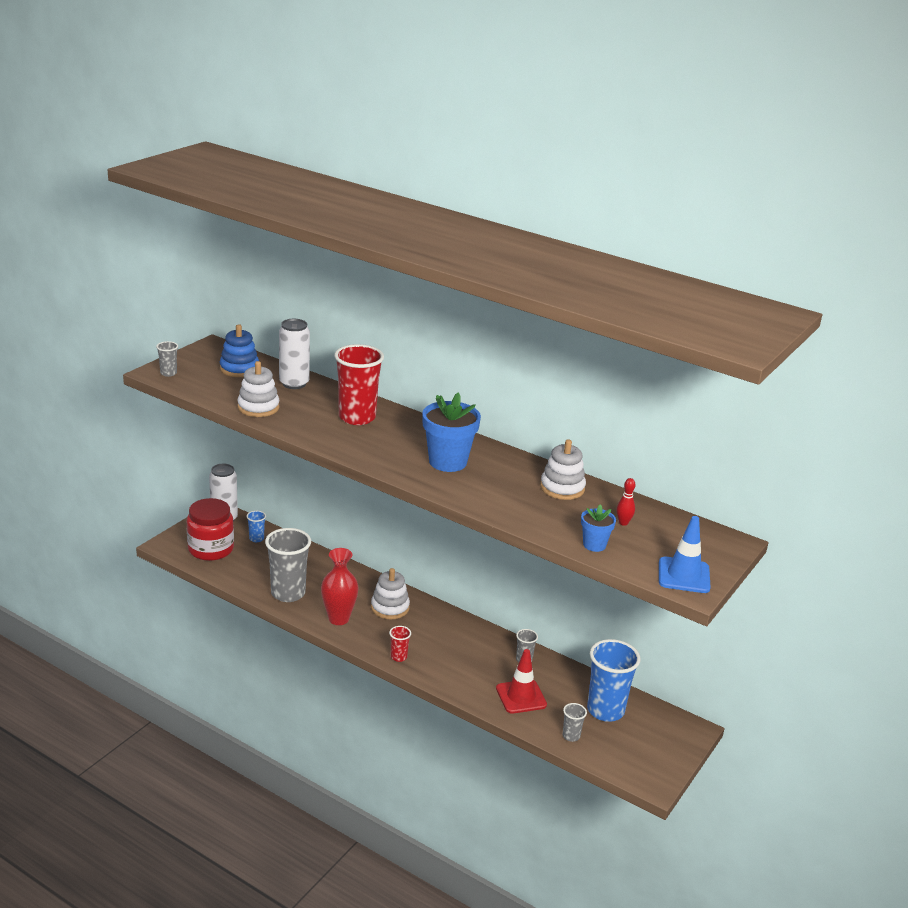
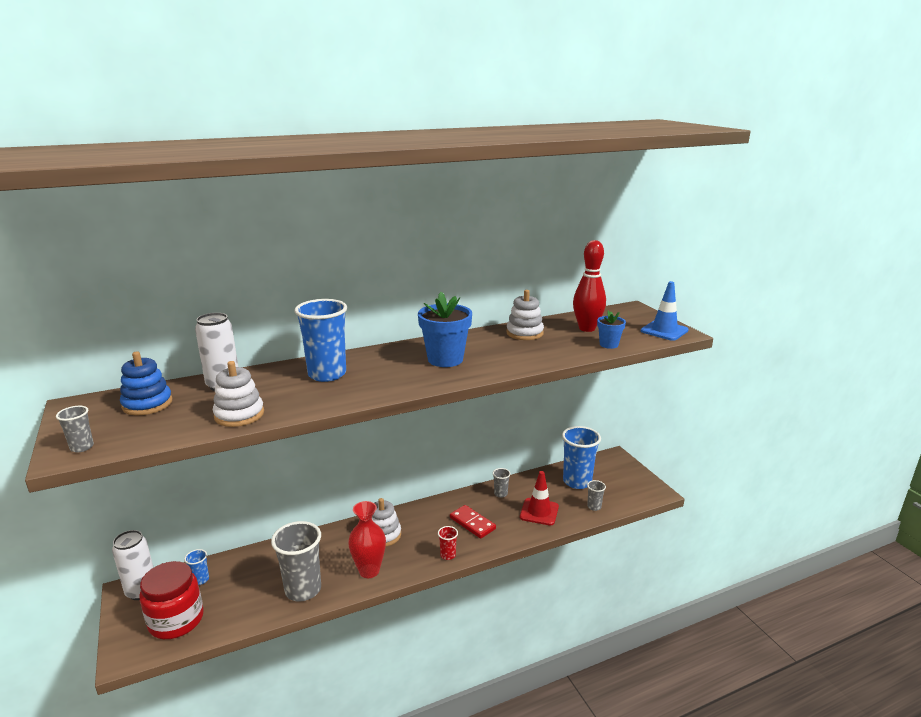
camera: 55 degrees left, 5 degrees down
(357, 417) = (327, 374): red cup -> blue cup
(458, 656) = (472, 523): none -> red domino
(623, 523) = (587, 328): red bowling pin -> red bowling pin, size x2.23

